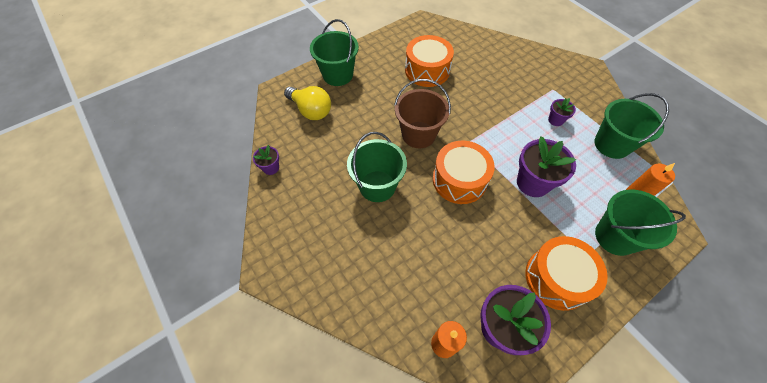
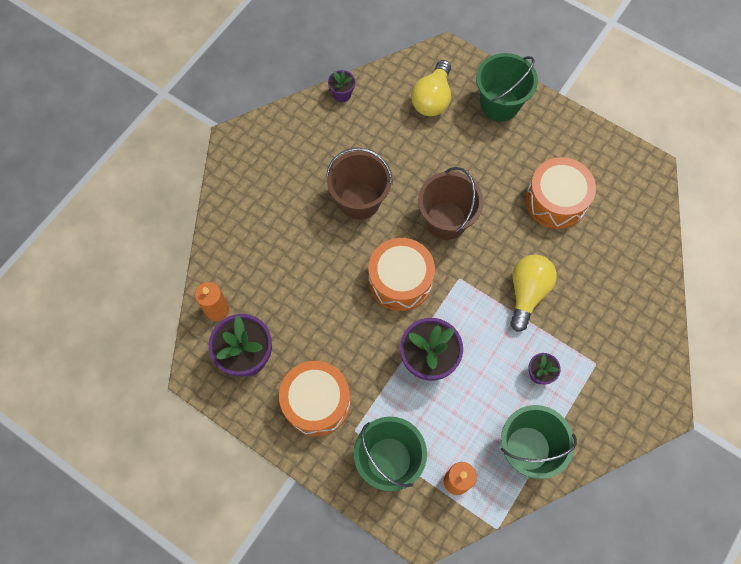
camera: 70 degrees right, 10 degrees up
(377, 186) = (359, 201): green bucket -> brown bucket
(492, 107) = (527, 293): none -> yellow light bulb

